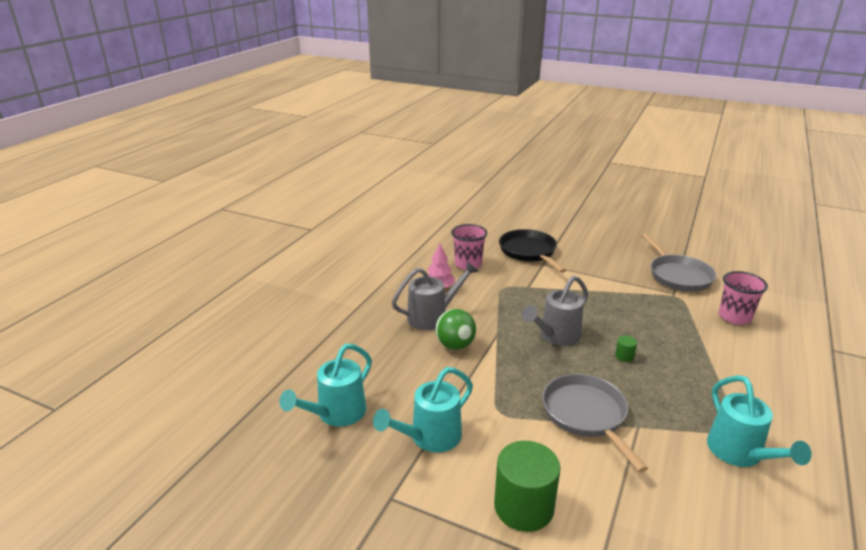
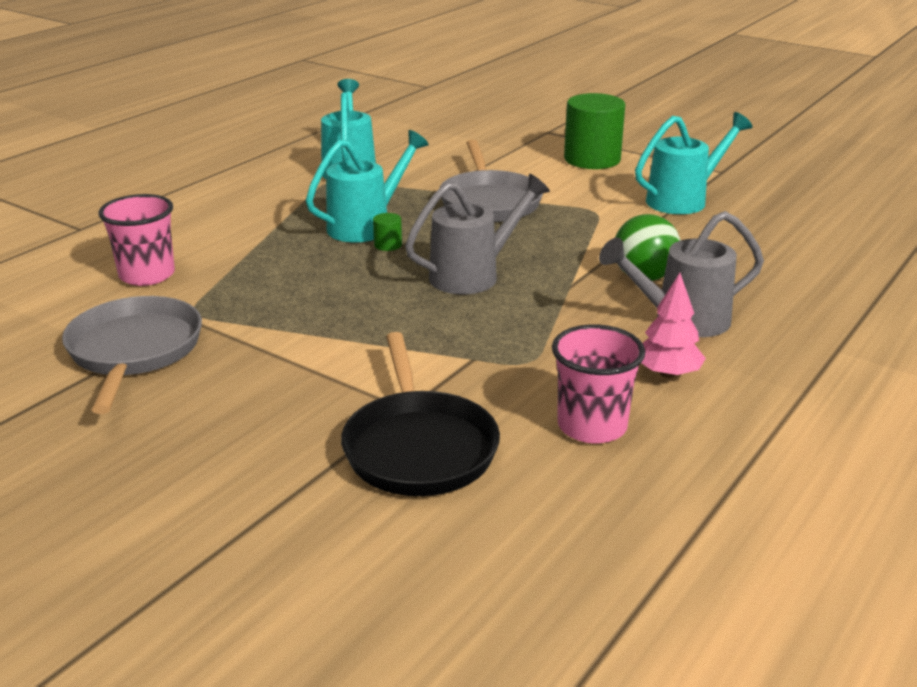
camera: 170 degrees left, 0 degrees up
(336, 414) = (806, 224): turquoise watering can -> turquoise watering can (366, 225)

